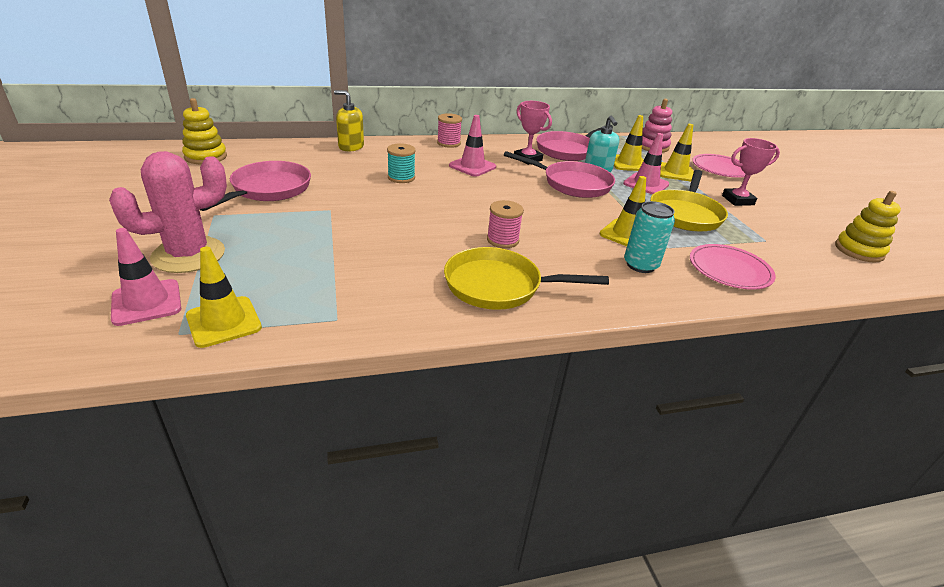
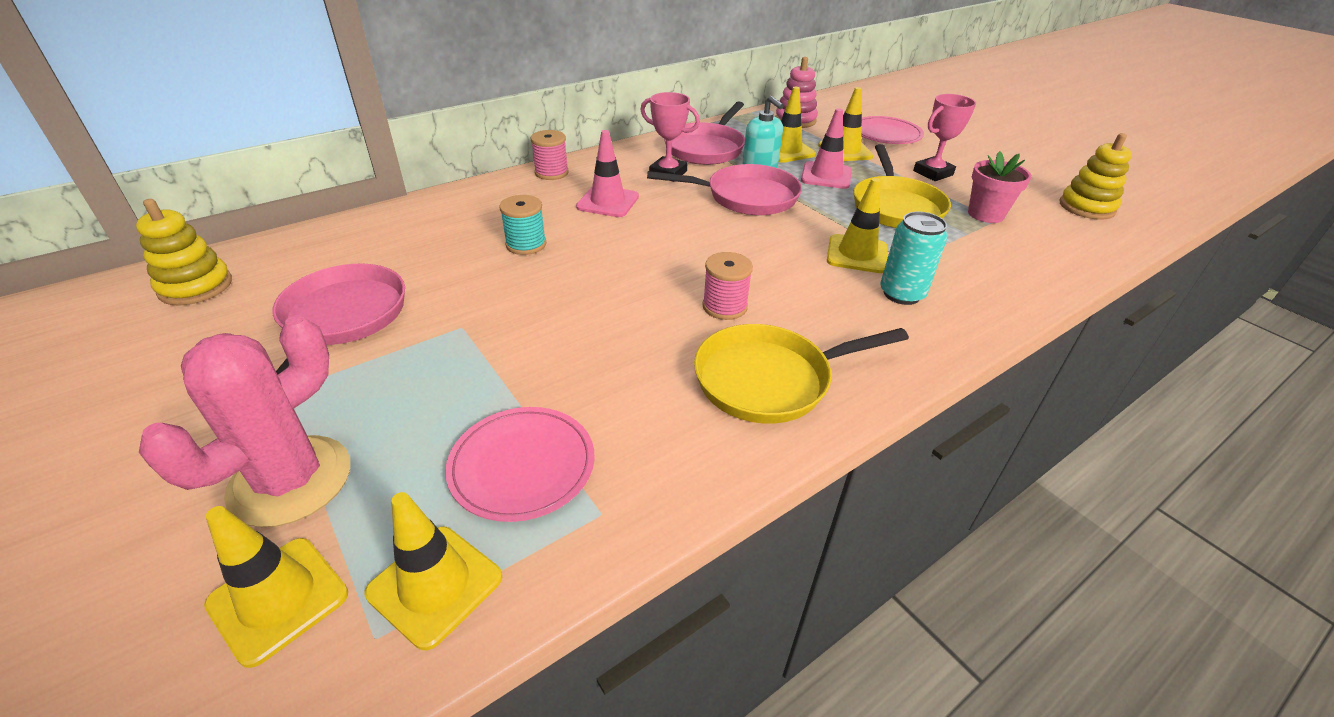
camera: 20 degrees left, 5 degrees up
(146, 302) = (278, 599): pink traffic cone -> yellow traffic cone
(351, 147) = (419, 211): yellow soap dispenser -> none
(729, 269) = (992, 271): pink plate -> pink plate (522, 465)
(759, 235) = (985, 214): none -> pink flower pot

